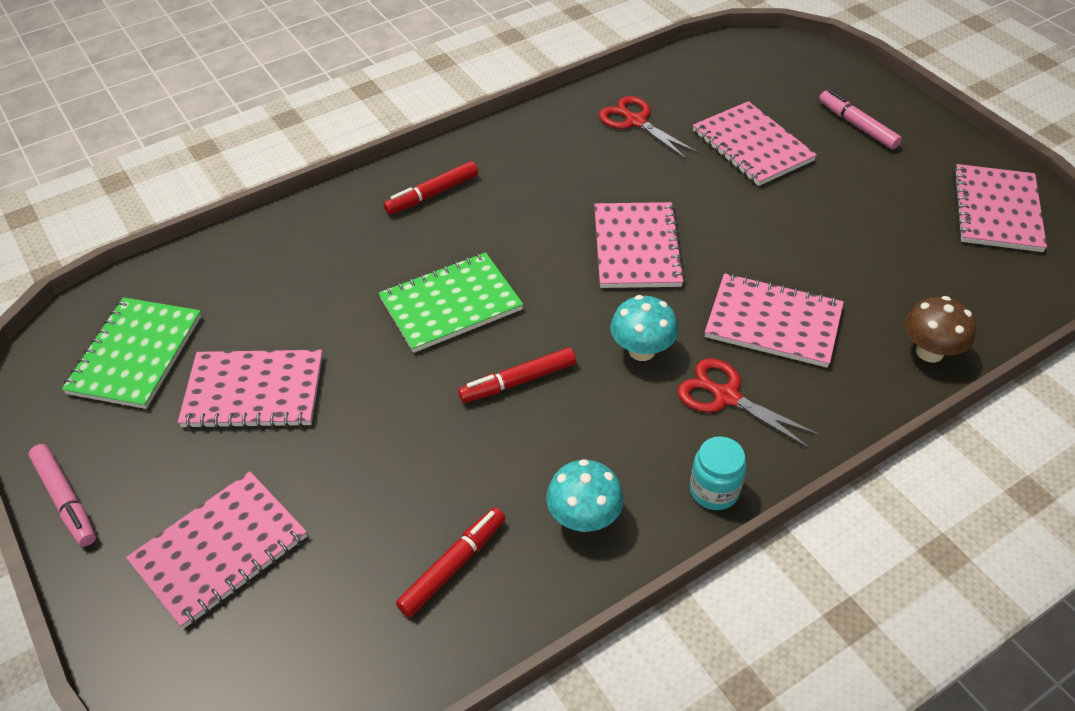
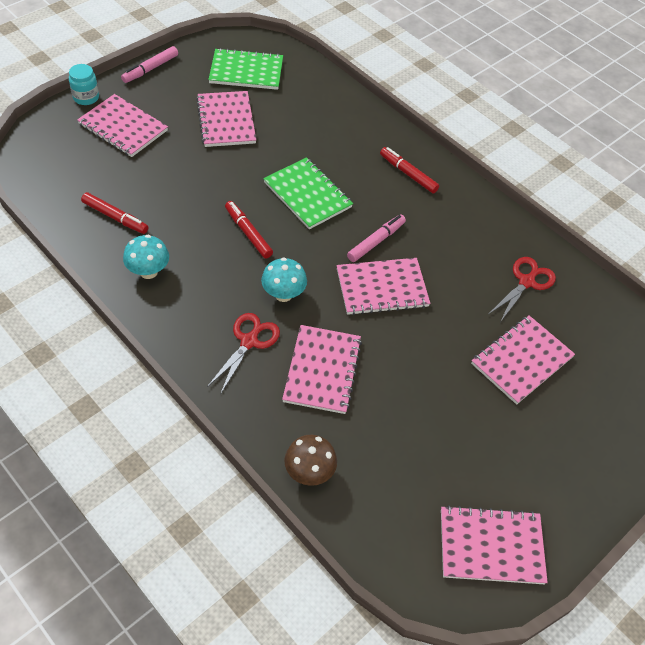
camera: 75 degrees right, 5 degrees up
(714, 490) = (172, 335): turquoise jar -> turquoise jar (86, 97)
(857, 125) = (577, 441): pink marker -> pink marker (376, 242)

